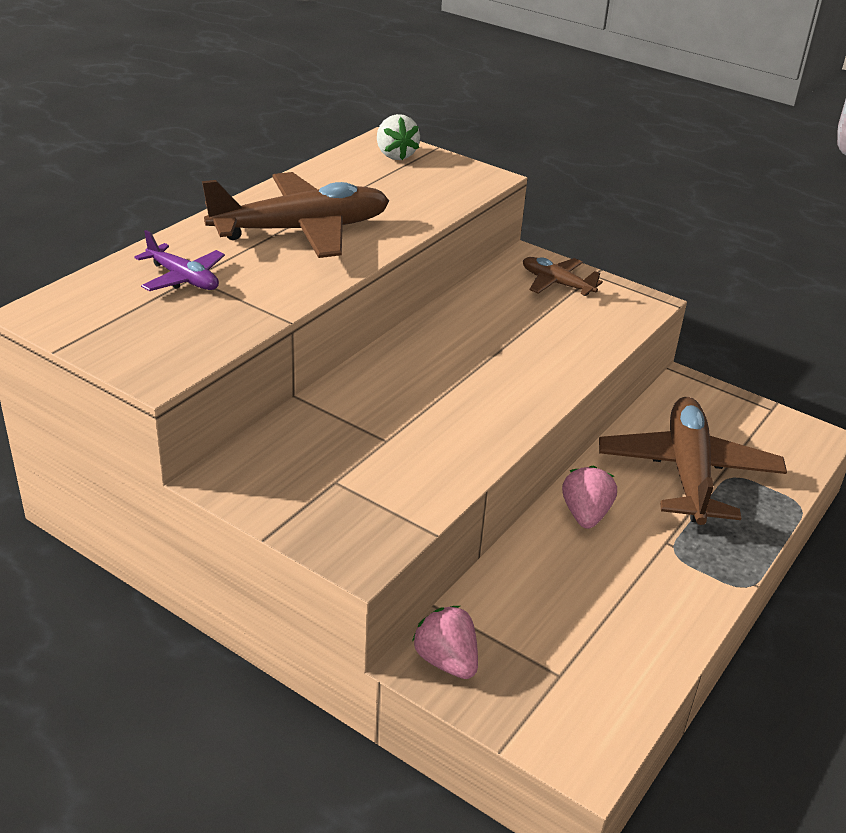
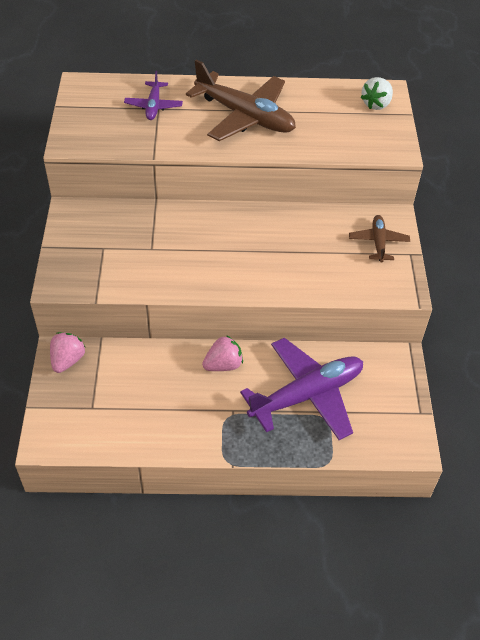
camera: 55 degrees right, 15 degrees up
(687, 472) = (307, 395): brown plane -> purple plane

